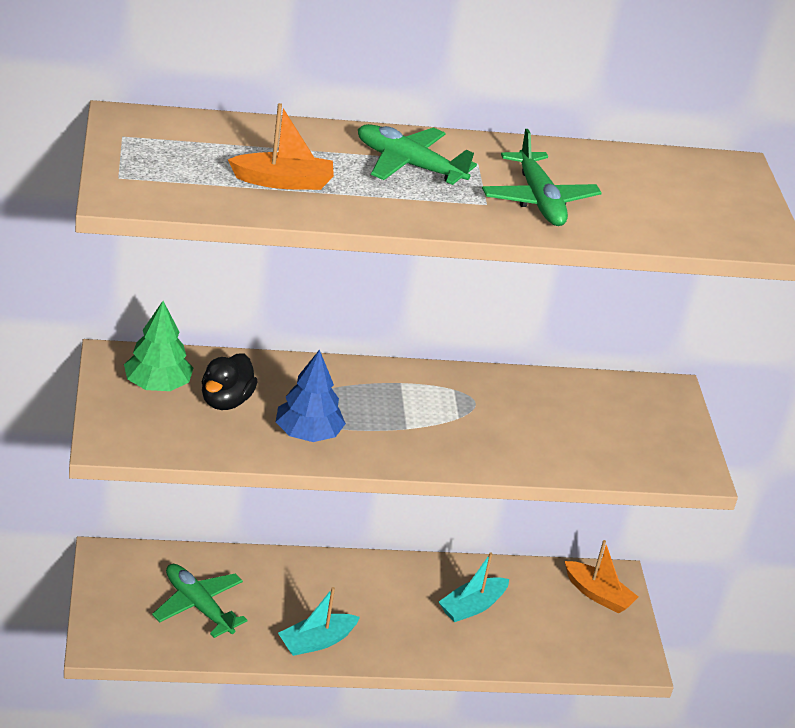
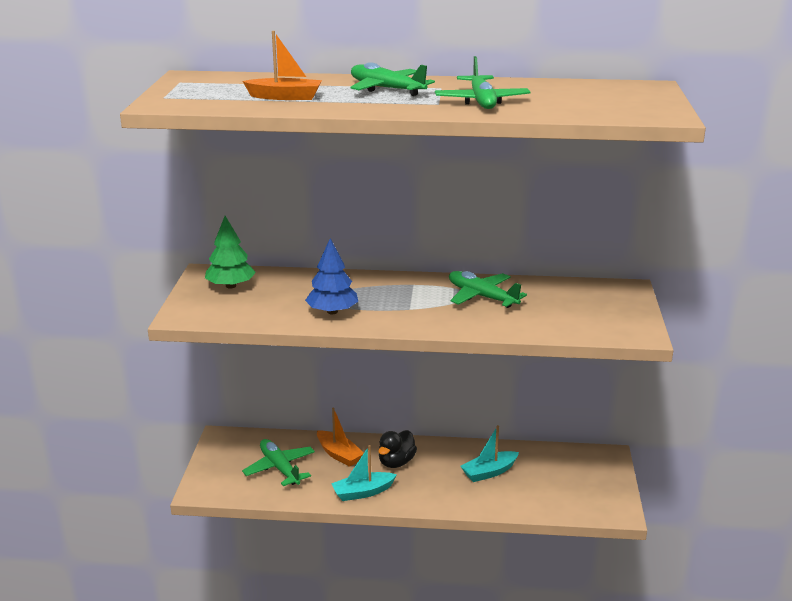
camera: 15 degrees right, 10 degrees down
(226, 401) = (277, 294): black duck -> black duck (396, 462)
(493, 406) = (482, 297): none -> green plane
(598, 594) = (591, 466): orange boat -> orange boat (339, 454)

